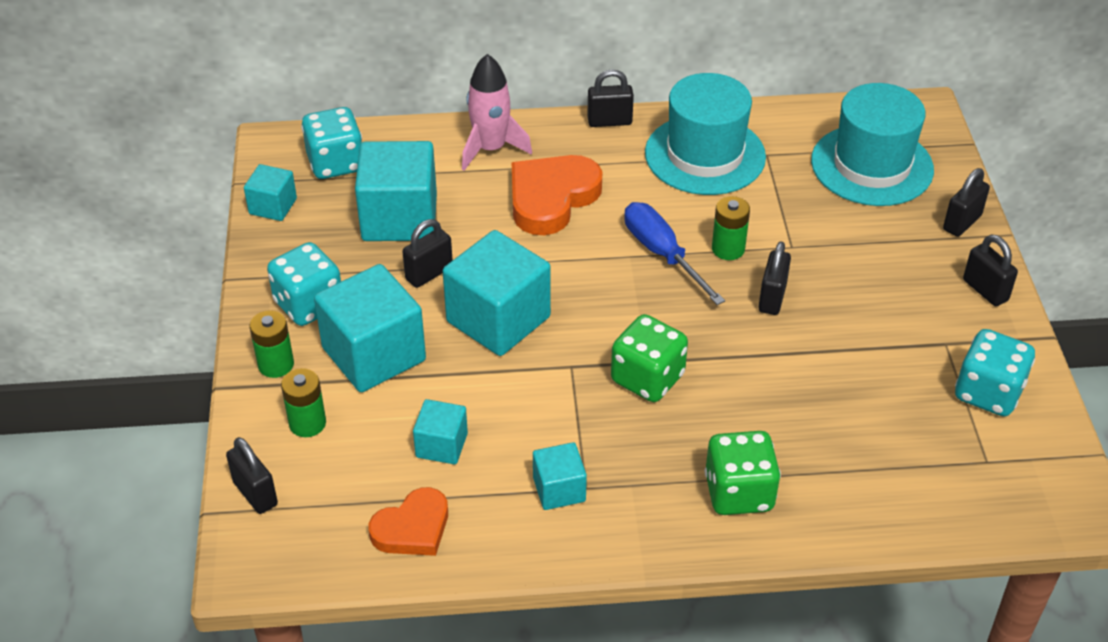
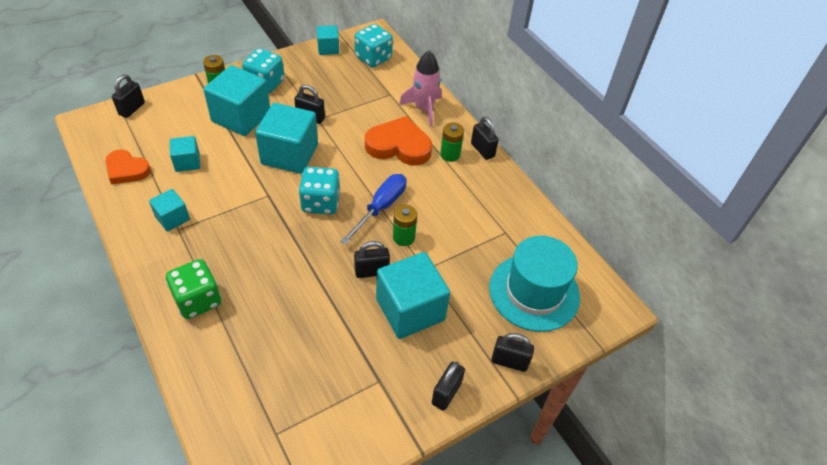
camera: 60 degrees right, 5 degrees up
(307, 423) = (184, 110): green battery -> green battery (450, 154)
(399, 218) = (346, 93): turquoise cube -> turquoise cube (410, 309)
(647, 378) = (273, 231): green dice -> none
(705, 155) = (483, 202): turquoise hat -> none
(988, 393) = (342, 419): turquoise dice -> turquoise dice (320, 203)

